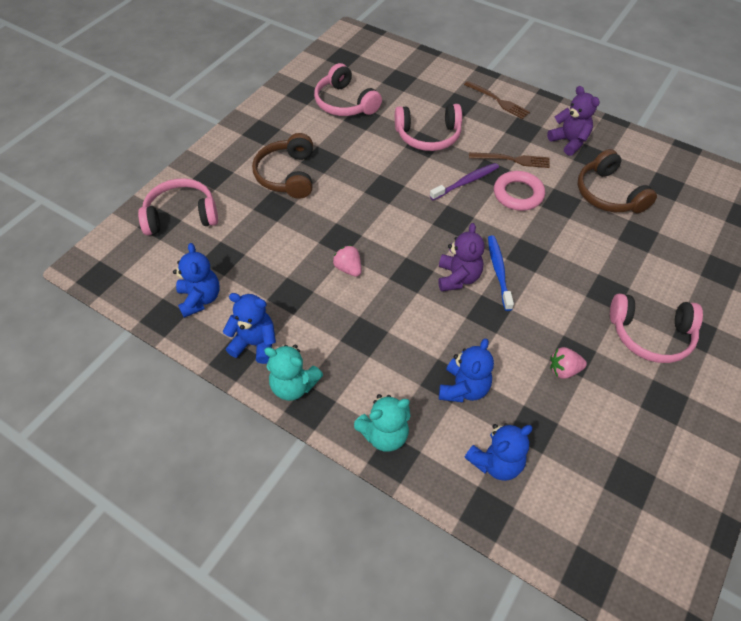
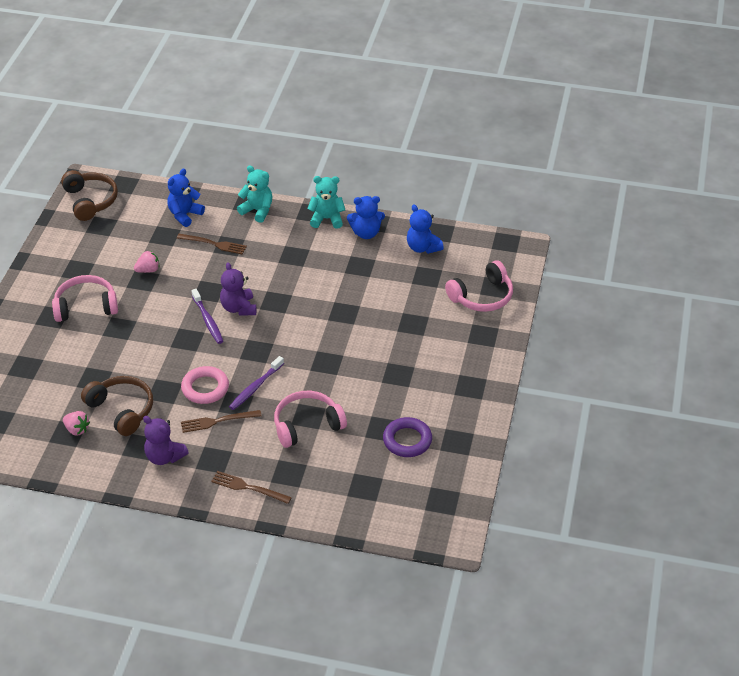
camera: 160 degrees right, 10 degrees down
(288, 175) = (418, 351): brown headphones -> brown headphones (90, 201)
(345, 103) = (407, 440): pink headphones -> purple ring
(348, 268) = (326, 293): pink strawberry -> pink strawberry (77, 429)
(384, 434) = (257, 211): turquoise teddy bear -> turquoise teddy bear turned 75 degrees clockwise
(463, 388) = (214, 244): blue teddy bear -> brown fork
(498, 271) = (208, 320): blue toothbrush -> purple toothbrush

